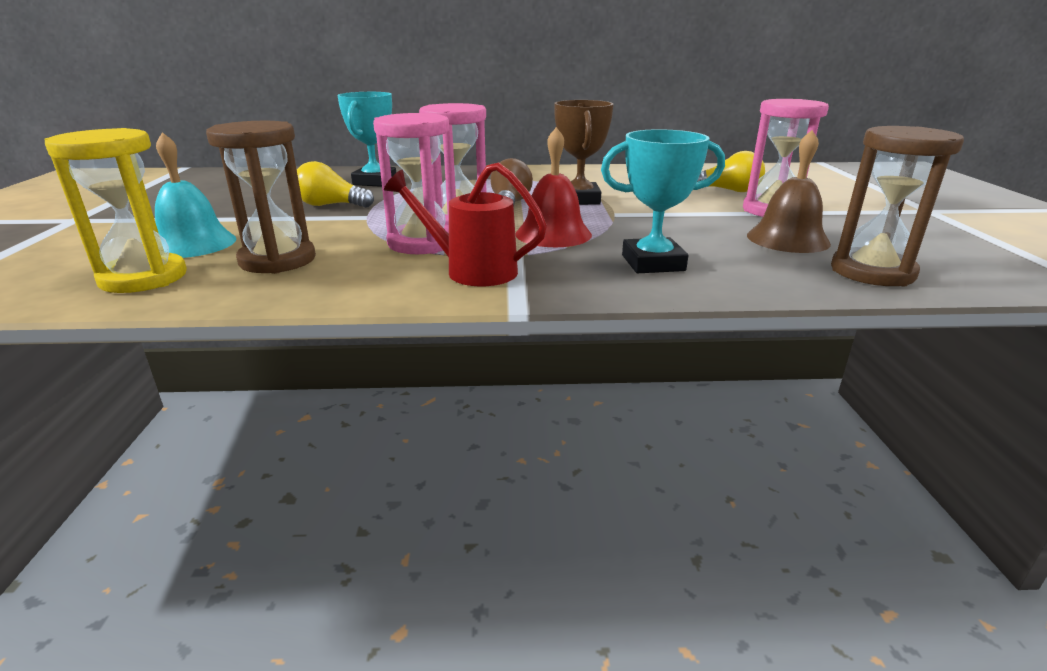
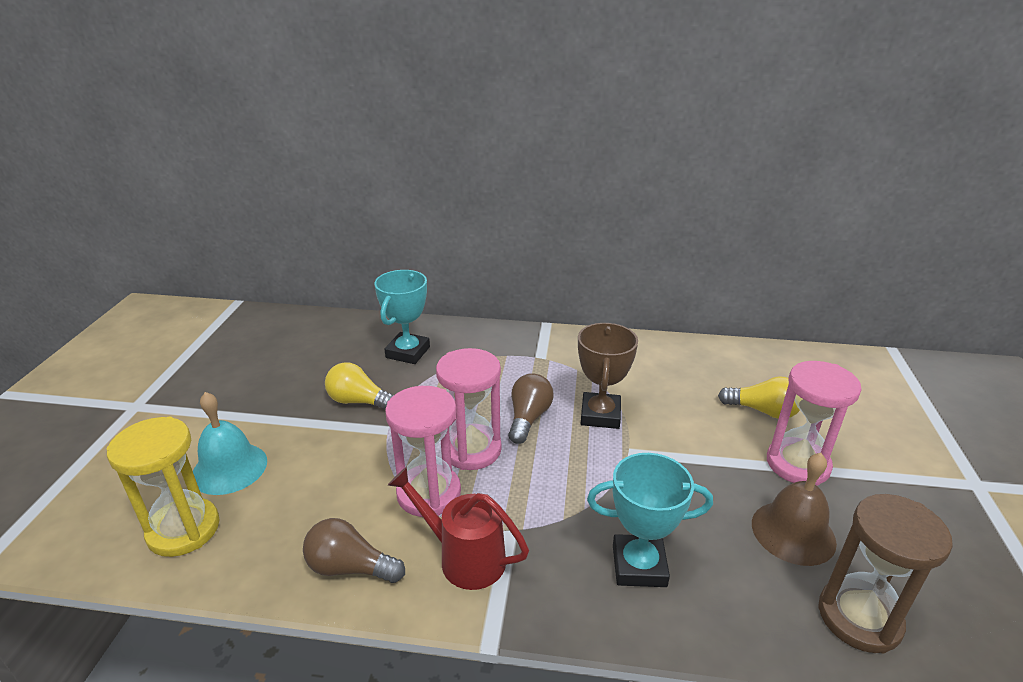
camera: 10 degrees right, 5 degrees up
(277, 260) = (297, 511): brown hourglass -> none
(348, 284) = (350, 567): none -> brown light bulb
(553, 234) = (556, 490): red bell -> none

